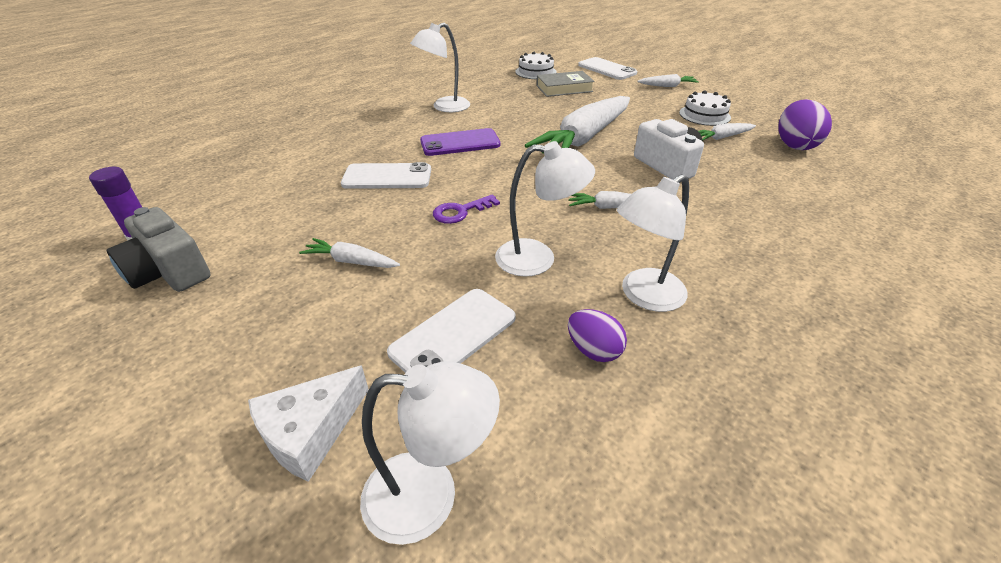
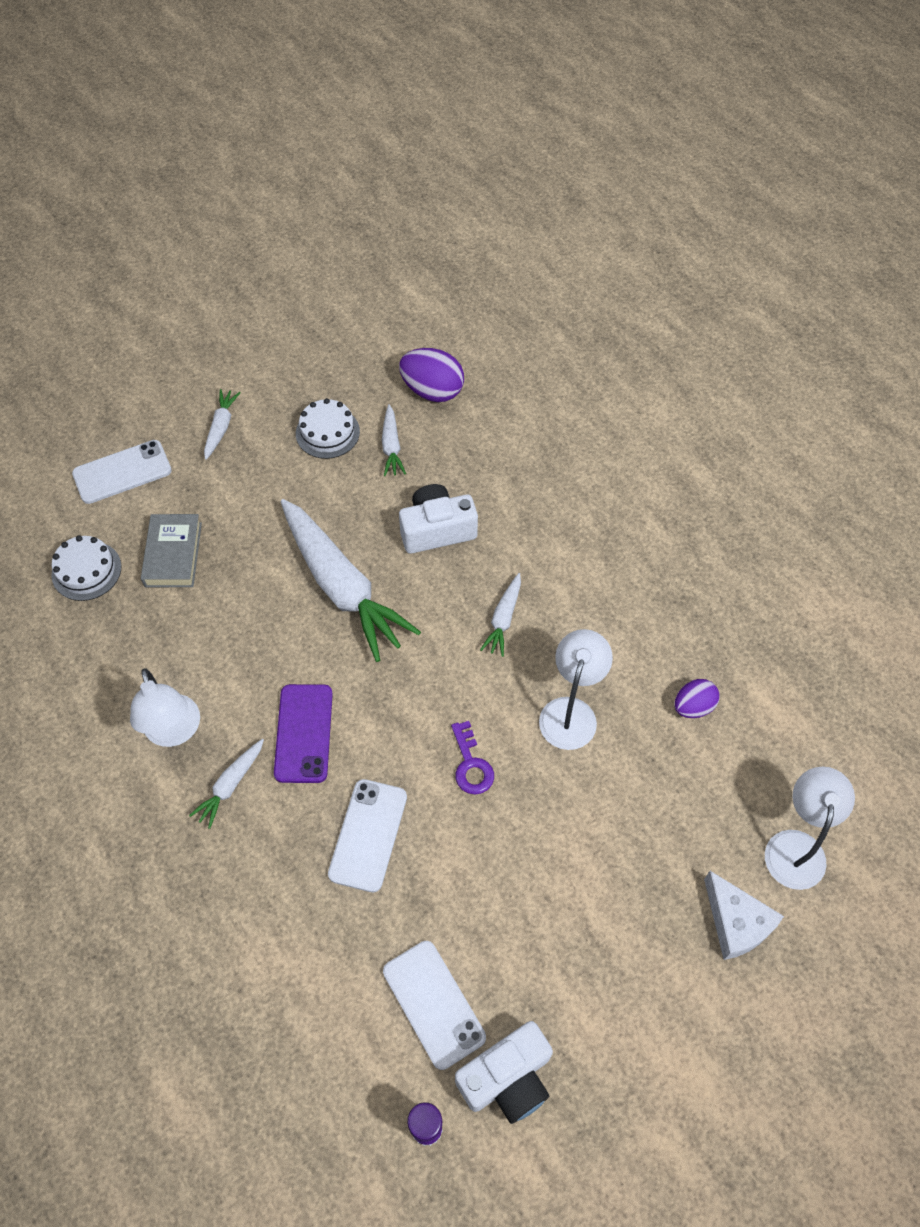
camera: 75 degrees left, 20 degrees up
(169, 272) = (507, 1078): grey camera -> white camera
(351, 261) = (534, 886): white carrot -> white carrot (230, 785)
(453, 335) = (657, 806): white phone -> white phone (433, 1004)
(644, 296) = (641, 646): white lamp -> none

